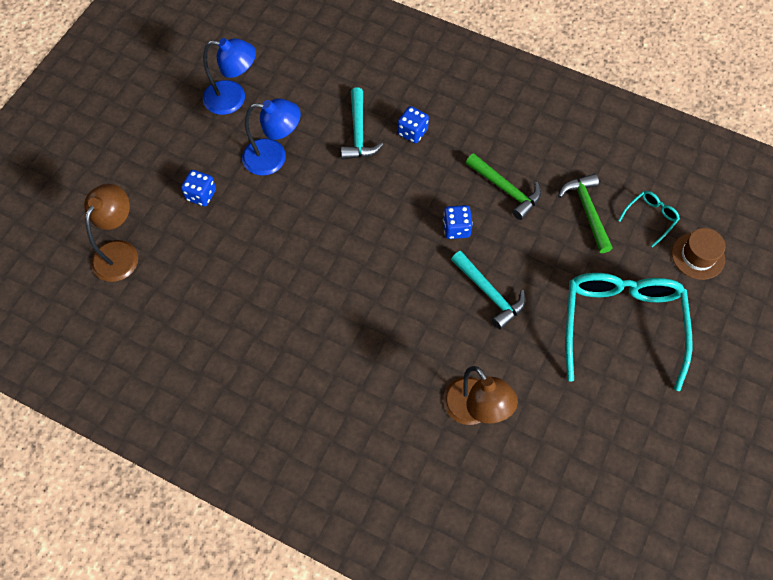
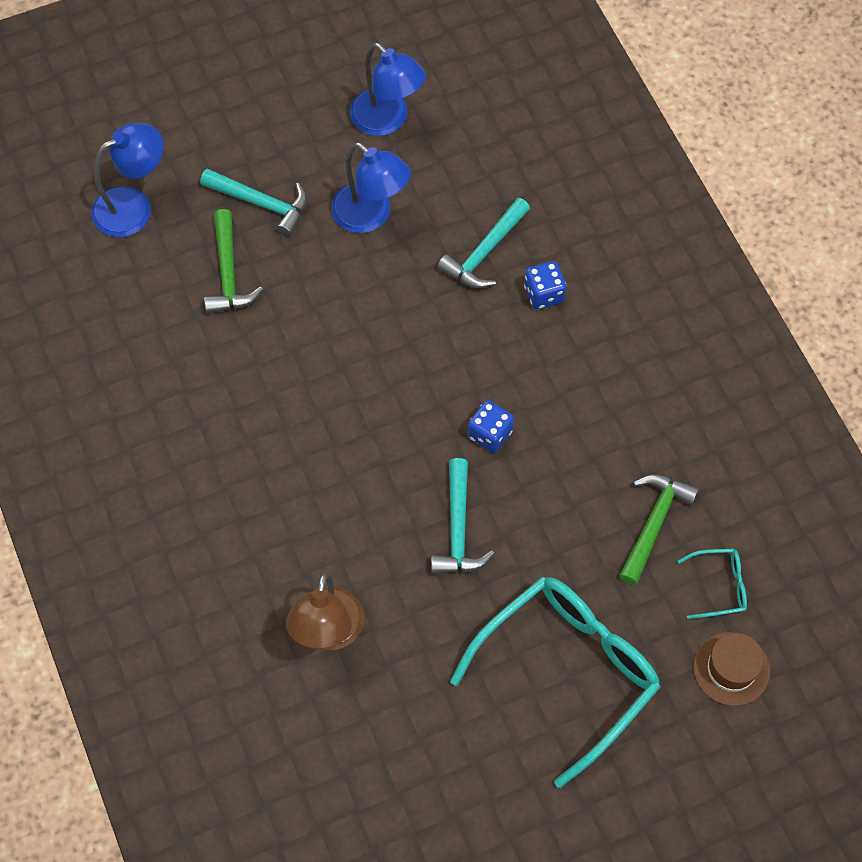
camera: 40 degrees right, 0 degrees up
(120, 252) = (133, 206): brown lamp -> blue lamp
(201, 195) = (262, 203): blue dice -> turquoise hammer
(506, 189) = (585, 433): green hammer -> green hammer (228, 273)

